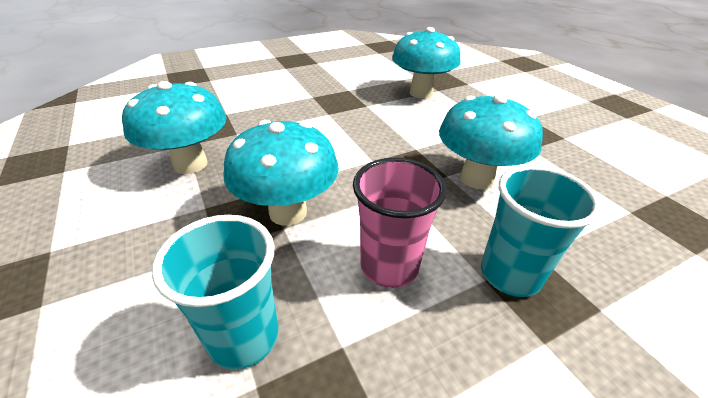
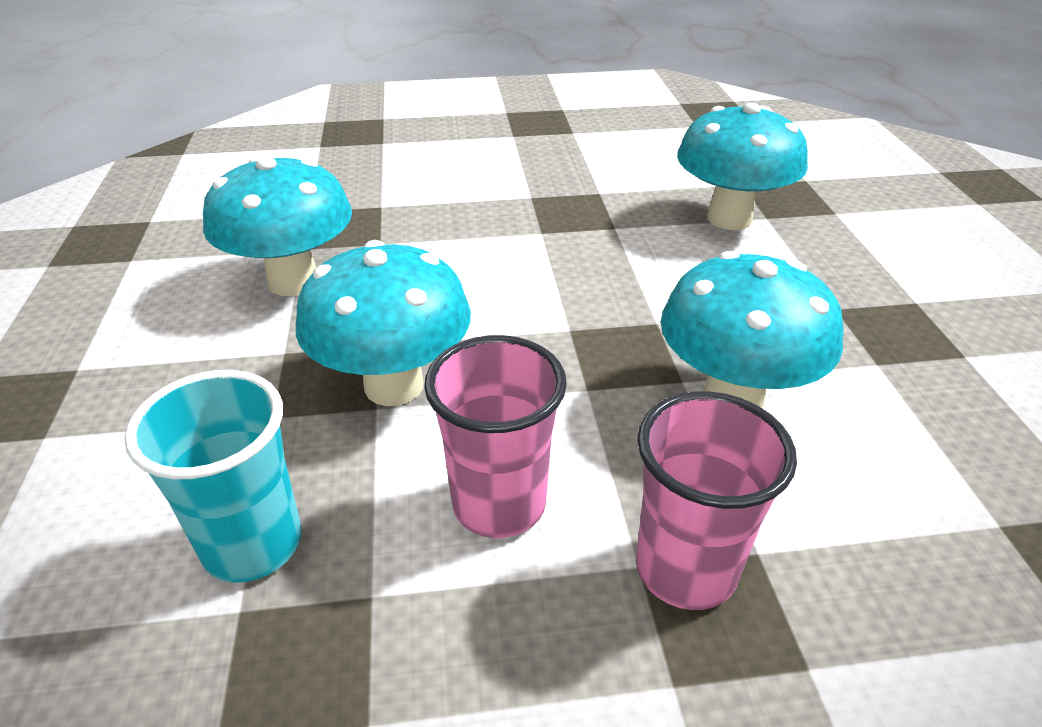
camera: 20 degrees right, 0 degrees up
(510, 274) = (685, 569): turquoise cup -> pink cup

